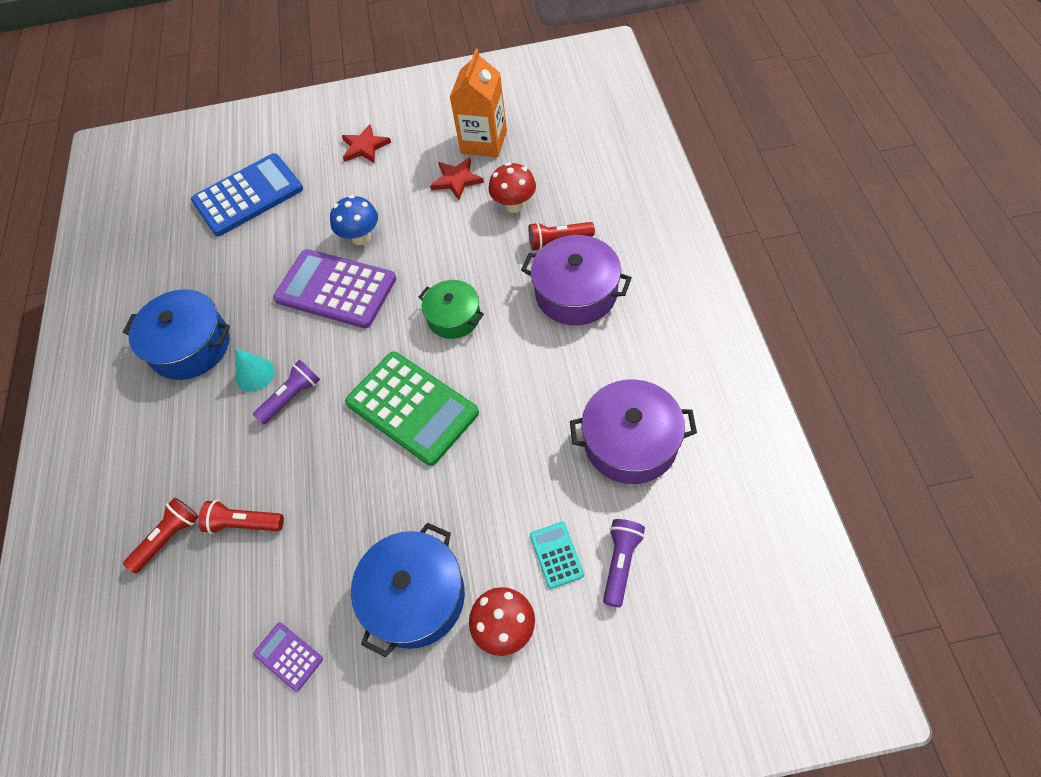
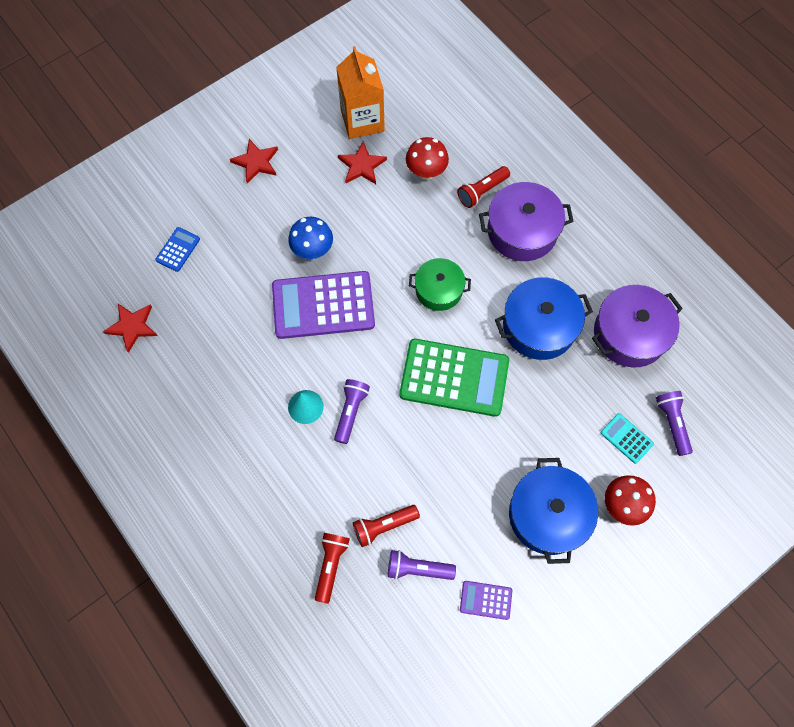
camera: 35 degrees left, 10 degrees up
(165, 245) = (132, 327): none -> red star
(190, 346) = (229, 407): blue pot -> blue pot (539, 326)
(245, 585) = (417, 568): none -> purple flashlight
(248, 195) = (178, 249): blue calculator -> blue calculator, size x0.45

